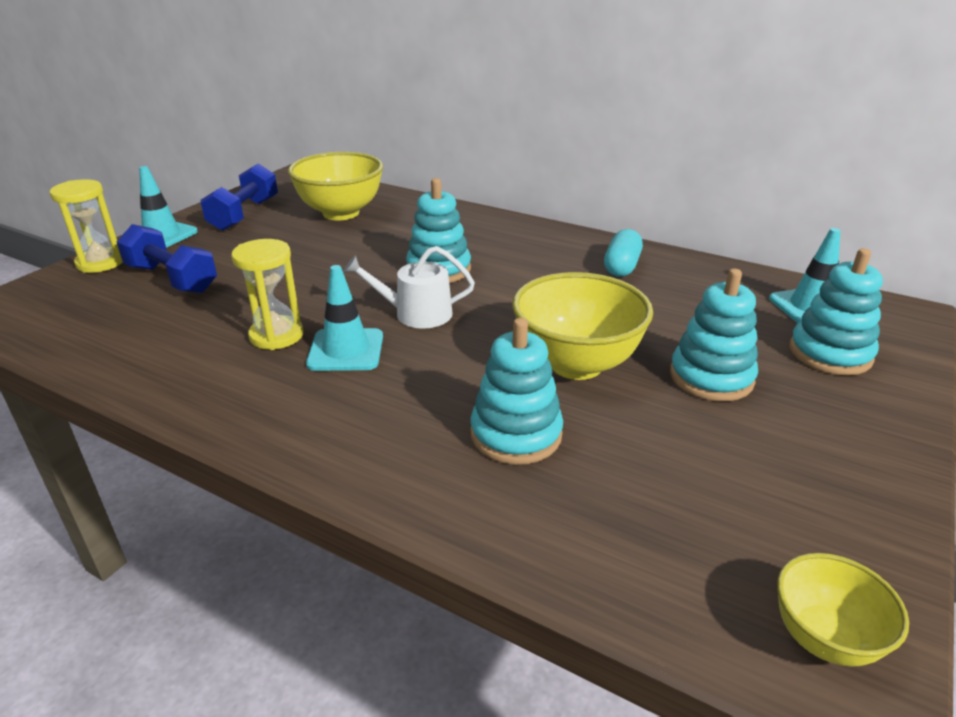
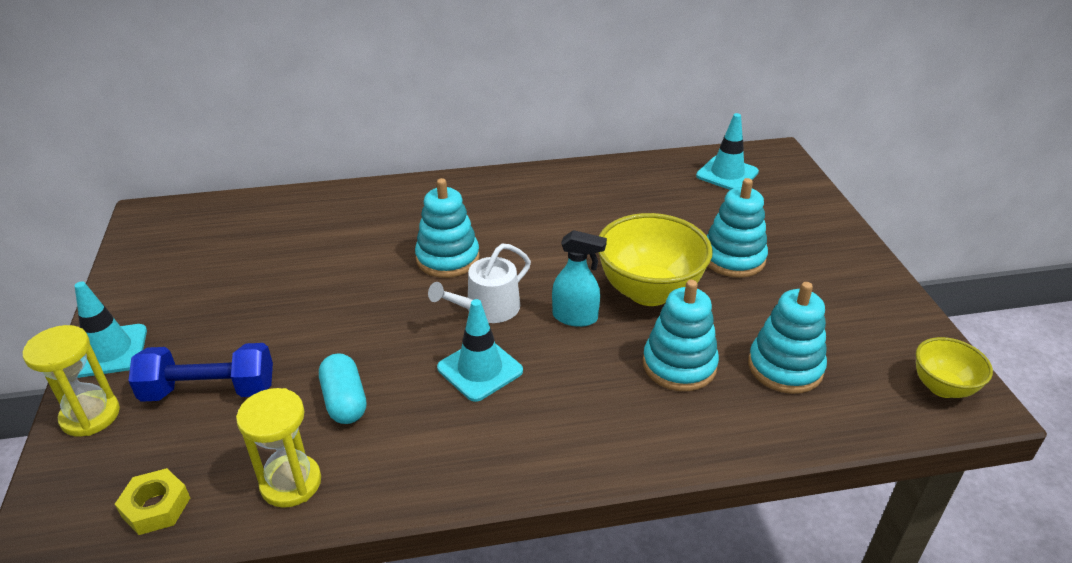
camera: 40 degrees left, 5 degrees up
(47, 325) = (156, 507): none -> yellow nut
(244, 214) = (167, 284): blue dumbbell -> none
(276, 335) = (404, 389): yellow hourglass -> yellow hourglass (291, 483)
(341, 213) = (272, 239): yellow bowl -> none
(477, 352) = (575, 317): none -> turquoise spray bottle
(621, 266) = (578, 192): turquoise capsule -> turquoise capsule (345, 401)
(830, 353) = (772, 206): turquoise stacking toy -> turquoise stacking toy (785, 367)

